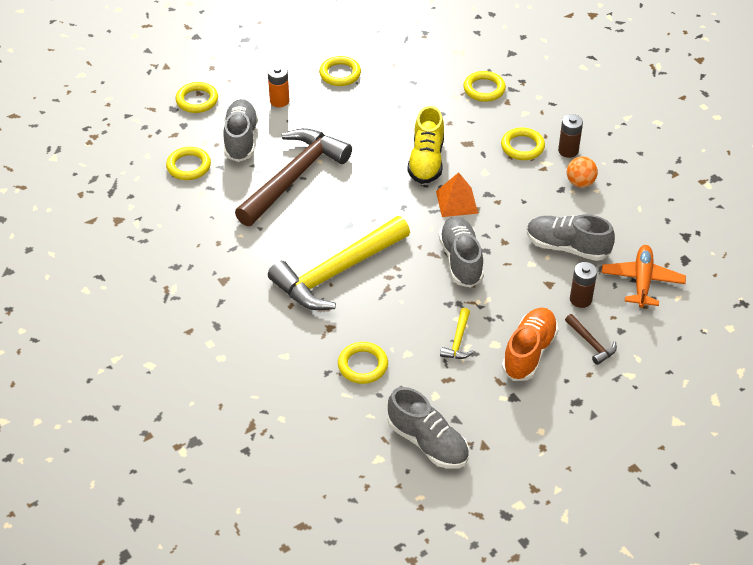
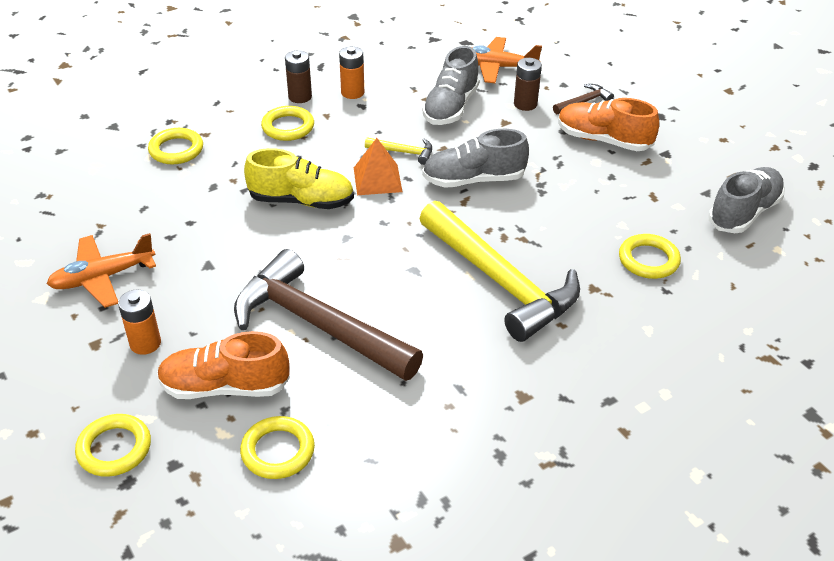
camera: 90 degrees left, 5 degrees down
(241, 139) = (225, 387): grey shoe -> orange shoe
(340, 74) = (103, 277): yellow ring -> orange plane
(458, 341) = (596, 187): yellow hammer -> yellow hammer (404, 152)
(580, 183) = (352, 92): orange ball -> orange battery

